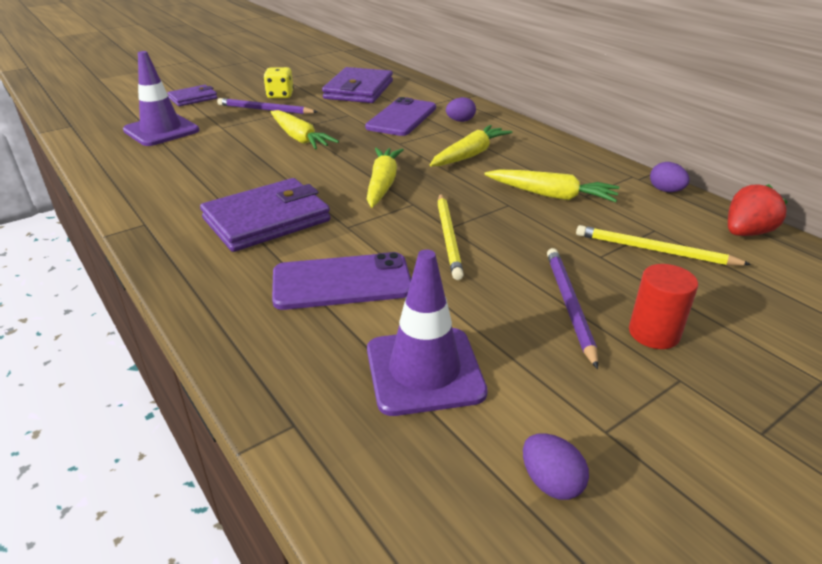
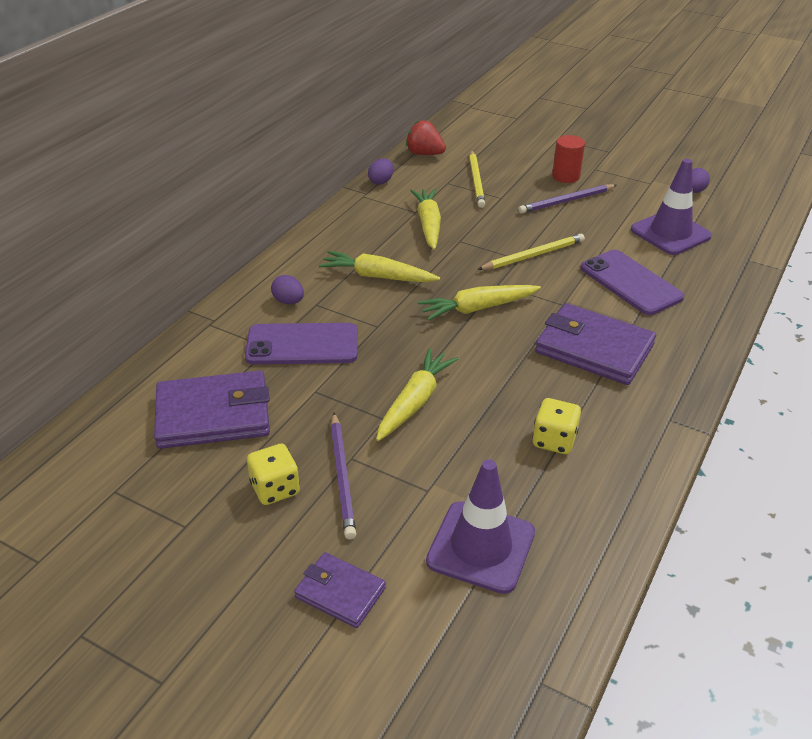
camera: 115 degrees left, 5 degrees up
(198, 171) = (554, 440): none -> yellow dice

